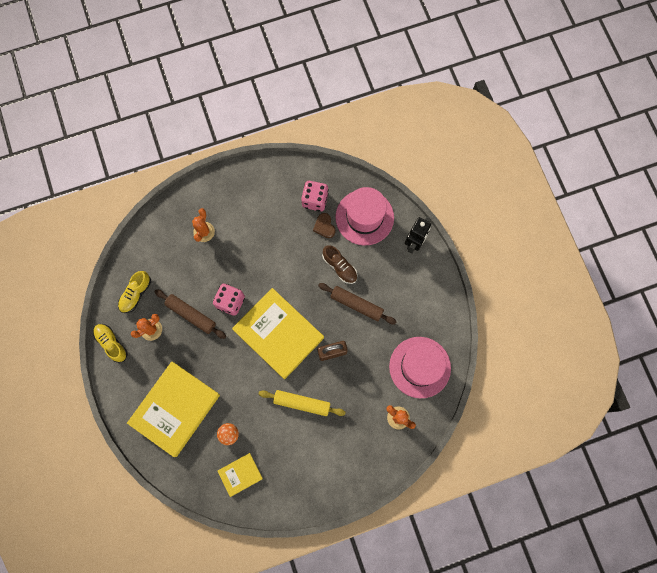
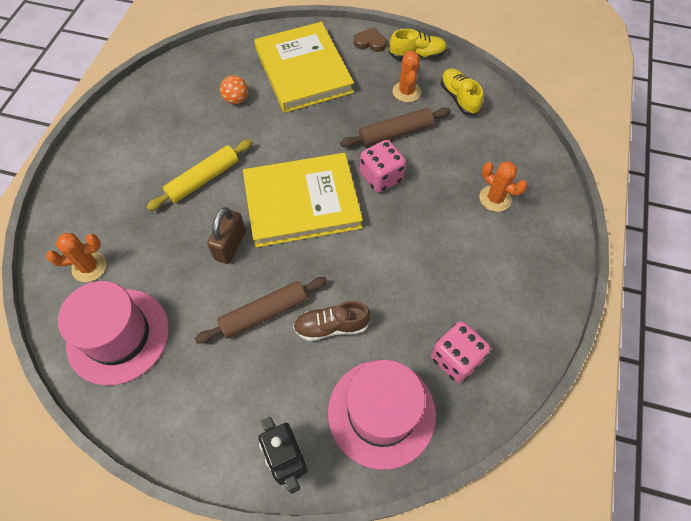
camera: 125 degrees right, 15 degrees down
(240, 474) = (189, 88): yellow book -> none
(324, 226) = (405, 345): brown heart -> brown heart (370, 42)

